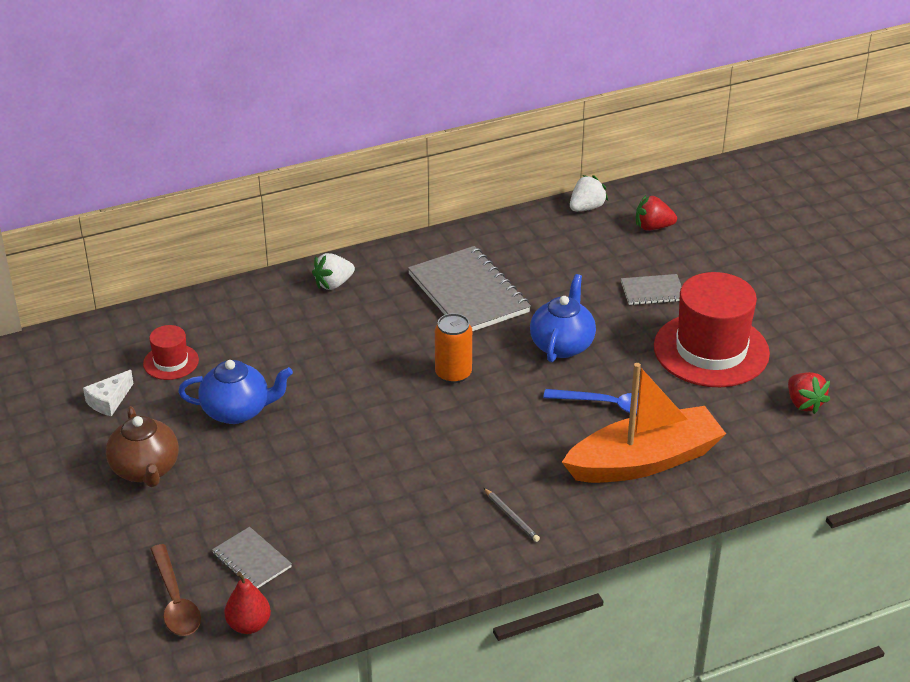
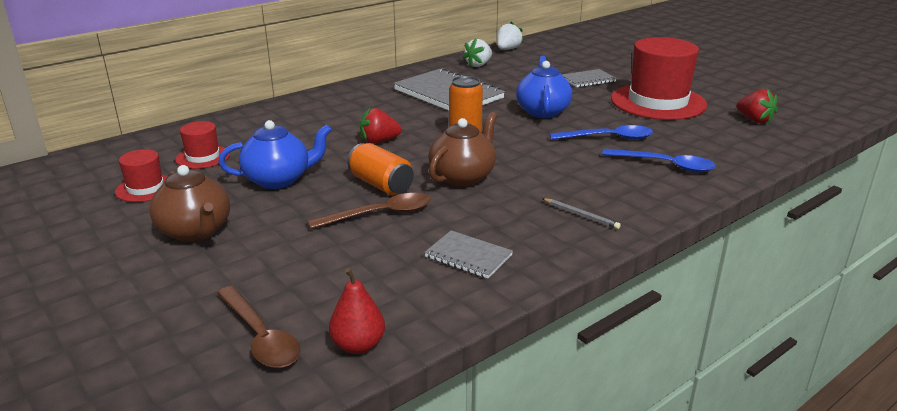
camera: 15 degrees left, 10 degrees down
(109, 401) = (145, 188): white cheese -> red hat
(252, 560) = (337, 286): grey notebook -> grey notebook (468, 256)
(318, 479) = (380, 214): none -> brown spoon
(333, 284) = (334, 100): white strawberry -> white strawberry (478, 65)
(335, 437) = (381, 185): none -> orange can
(421, 440) = (463, 177): none -> brown teapot
(644, 461) = (665, 165): orange boat -> blue spoon
(653, 227) = (562, 53): red strawberry -> red strawberry (379, 141)

